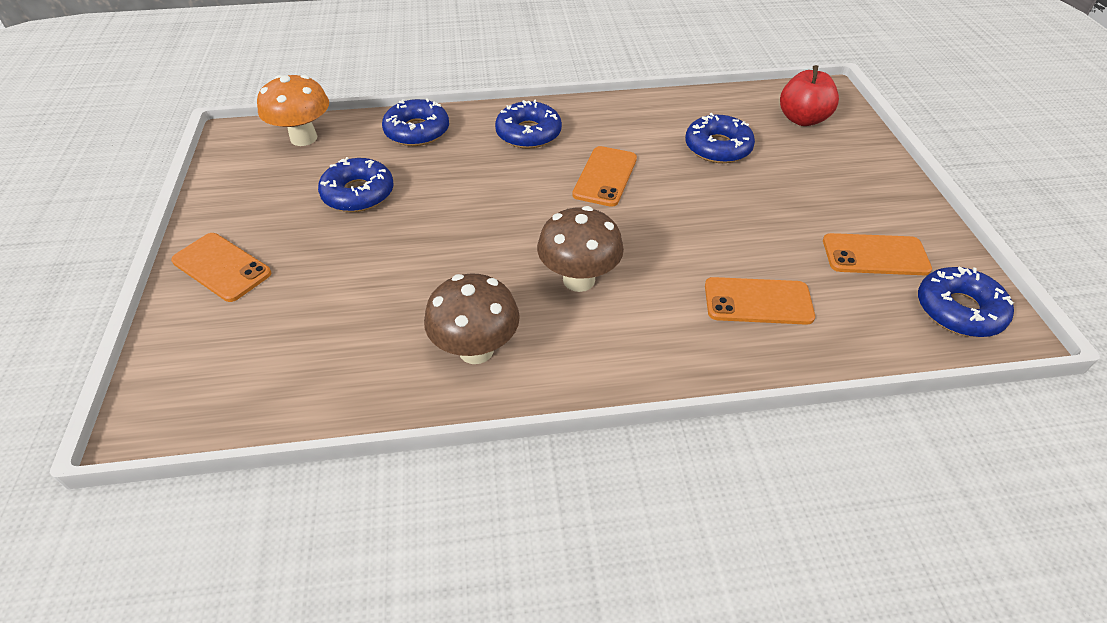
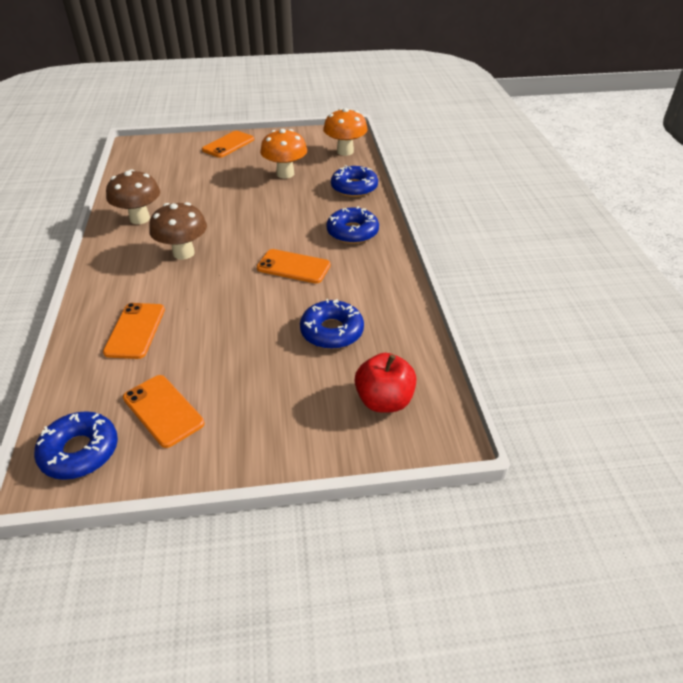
camera: 90 degrees right, 5 degrees down
(358, 193) = (285, 174): blue donut -> orange mushroom
(875, 255) = (163, 410): orange phone -> orange phone turned 45 degrees counterclockwise

